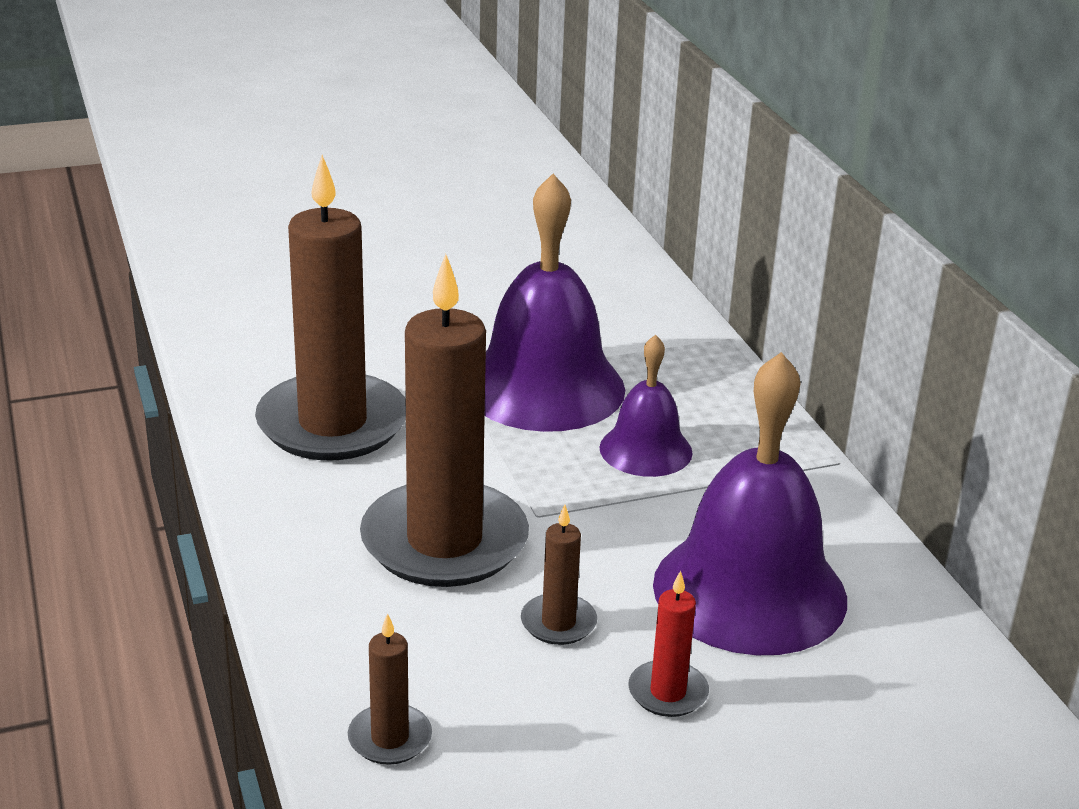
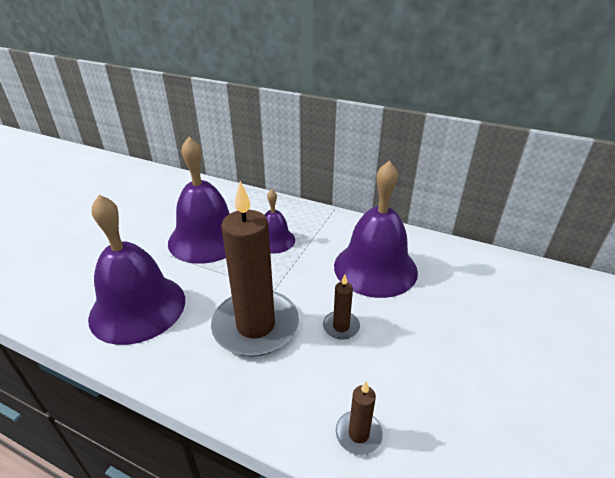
camera: 45 degrees left, 5 degrees up
(332, 424) = (138, 307): brown candle -> purple bell
(668, 692) = (409, 324): red candle -> none

